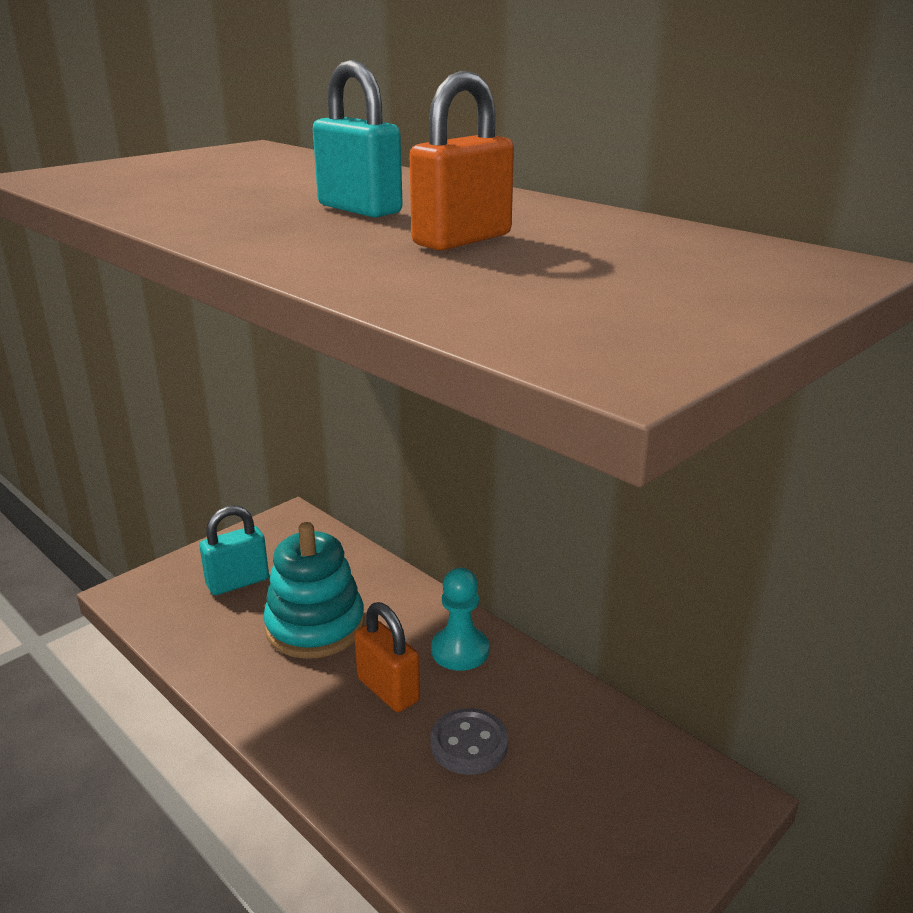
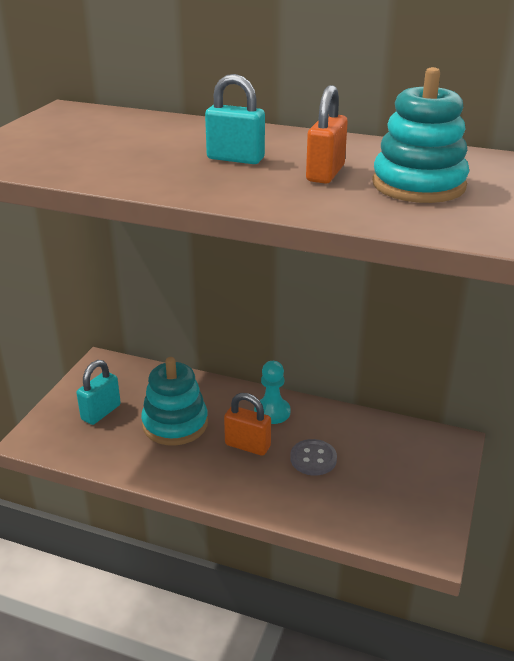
camera: 25 degrees left, 5 degrees up
(599, 273) = (418, 185): none -> turquoise stacking toy

